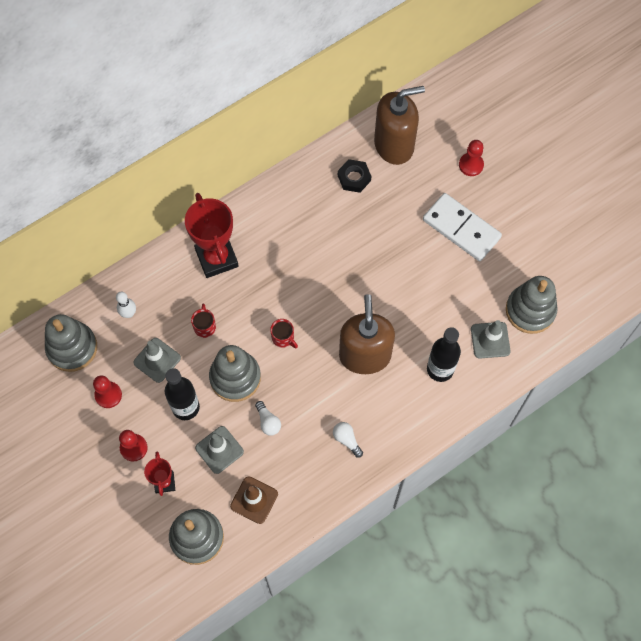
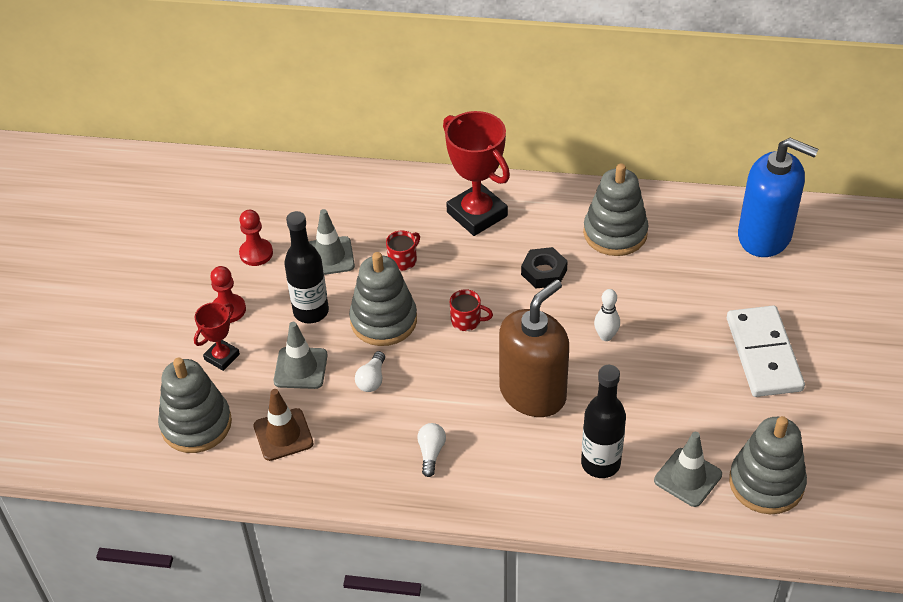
camera: 45 degrees right, 20 degrees down
(72, 348) = (269, 197): grey stacking toy -> grey stacking toy (615, 233)
(129, 313) = (347, 204): white bowling pin -> white bowling pin (606, 336)
(216, 258) = (477, 214): red trophy -> red trophy turned 60 degrees counterclockwise
(283, 338) = (467, 321): red mug -> red mug turned 75 degrees counterclockwise
(354, 178) = (689, 237): black nut -> black nut (544, 272)
(394, 145) = (764, 236): brown soap dispenser -> blue soap dispenser
(471, 165) = (836, 305): red pawn -> none

